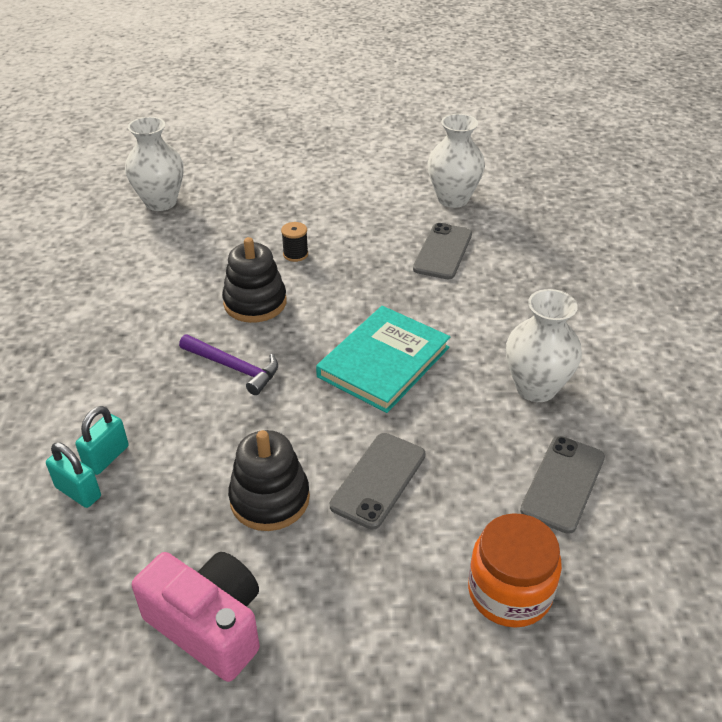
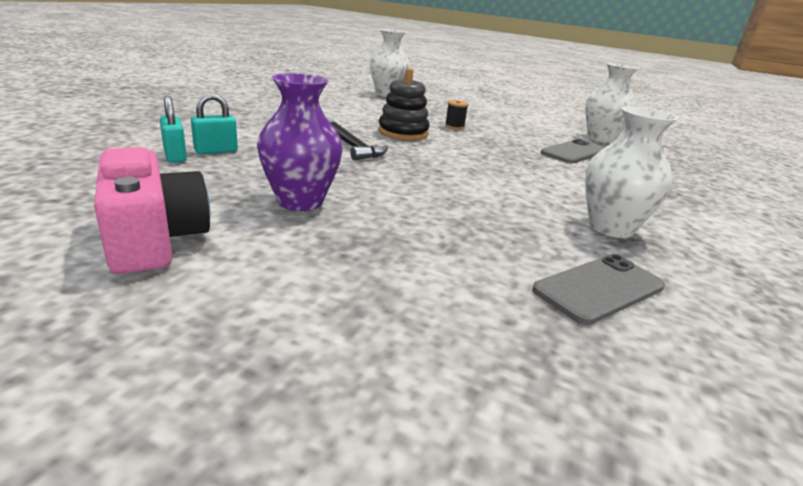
camera: 25 degrees right, 15 degrees down
(234, 368) = (354, 148): purple hammer -> black hammer
(269, 499) = (300, 201): black stacking toy -> purple vase
(378, 480) = (404, 223): grey phone -> none
(383, 362) = (474, 177): turquoise book -> none
(509, 592) = (467, 337): orange jar -> none

